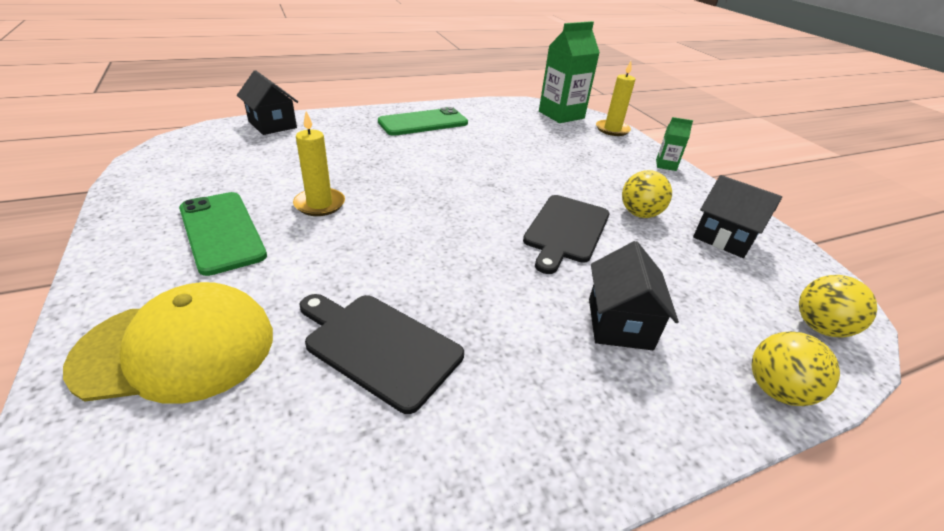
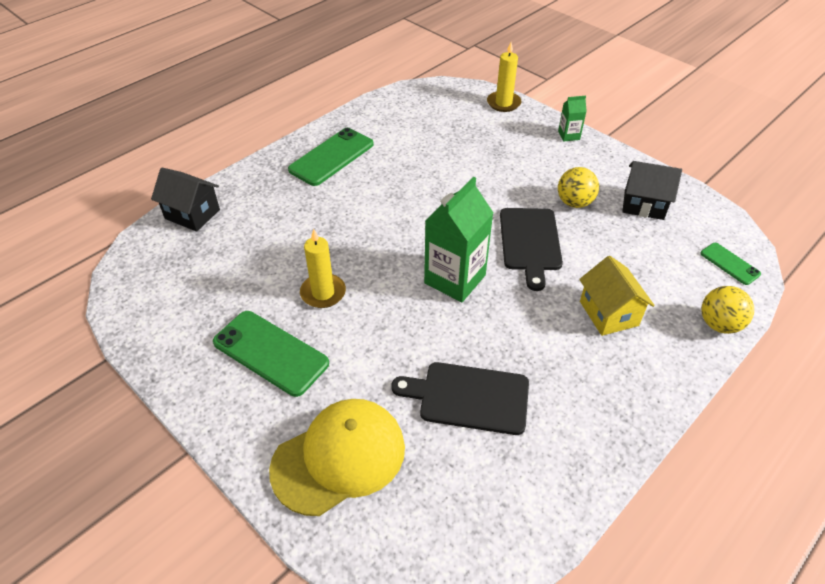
camera: 20 degrees left, 10 degrees up
(561, 115) = (448, 98): green carton -> green carton (455, 279)
(619, 323) = (609, 313): black house -> yellow house
(820, 327) = (729, 264): yellow ball -> green phone

